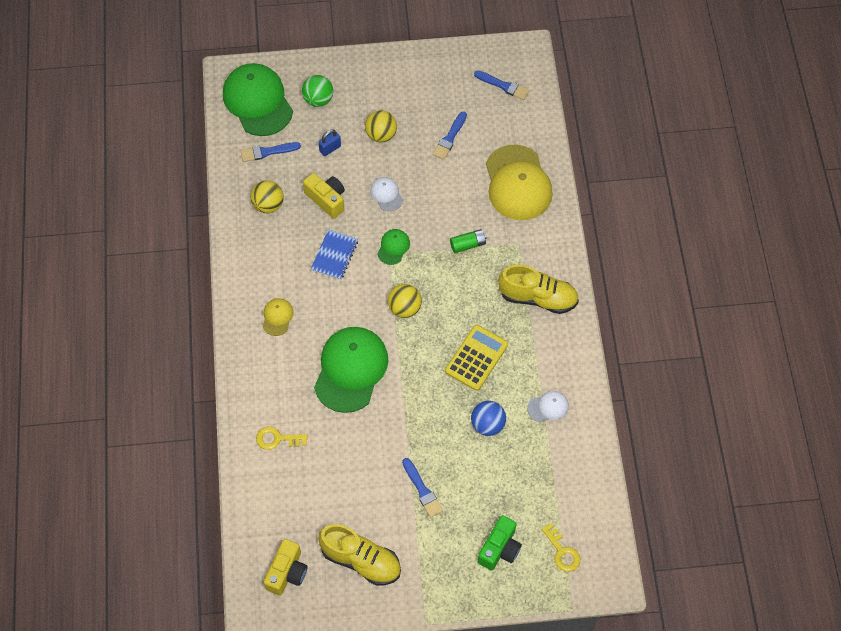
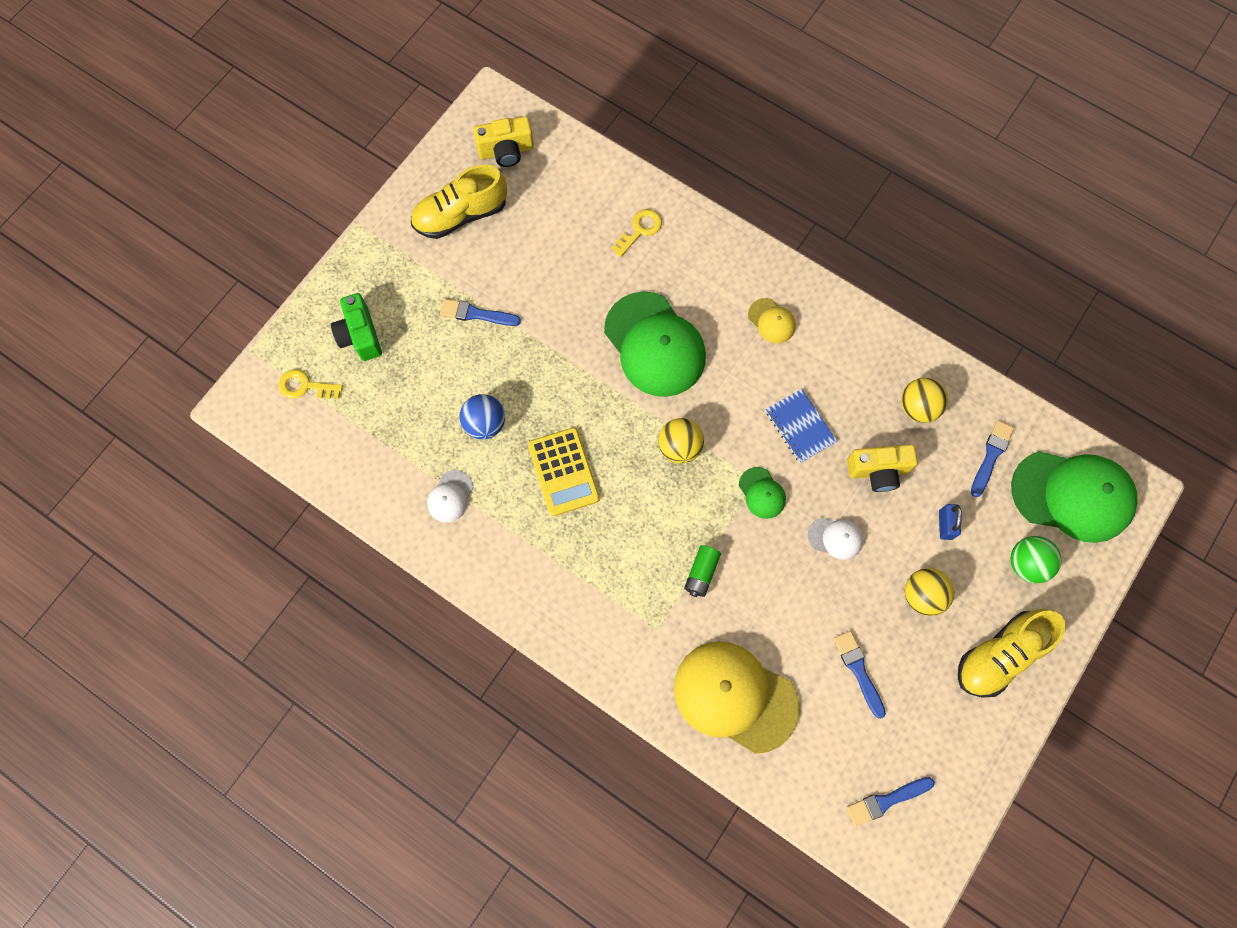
camera: 130 degrees right, 10 degrees up
(287, 572) = (506, 151): yellow camera -> yellow camera turned 75 degrees counterclockwise
(538, 298) = (576, 592): yellow shoe -> yellow shoe (999, 655)

